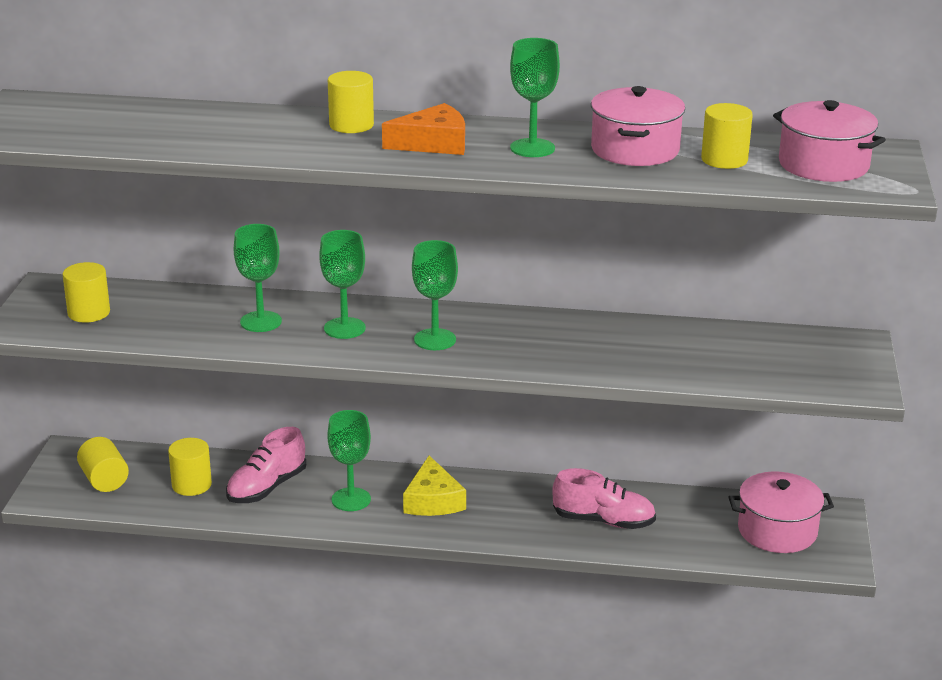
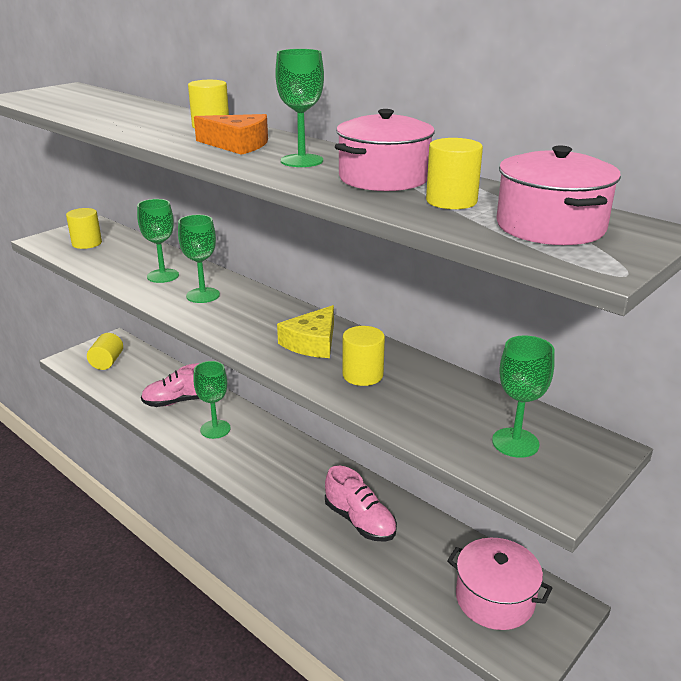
camera: 35 degrees right, 0 degrees up
(191, 485) = (144, 382): yellow cylinder -> yellow cylinder (362, 375)
(433, 500) = (263, 451): yellow cheese -> yellow cheese (312, 342)
(435, 339) = (246, 321): green goblet -> green goblet (515, 443)

